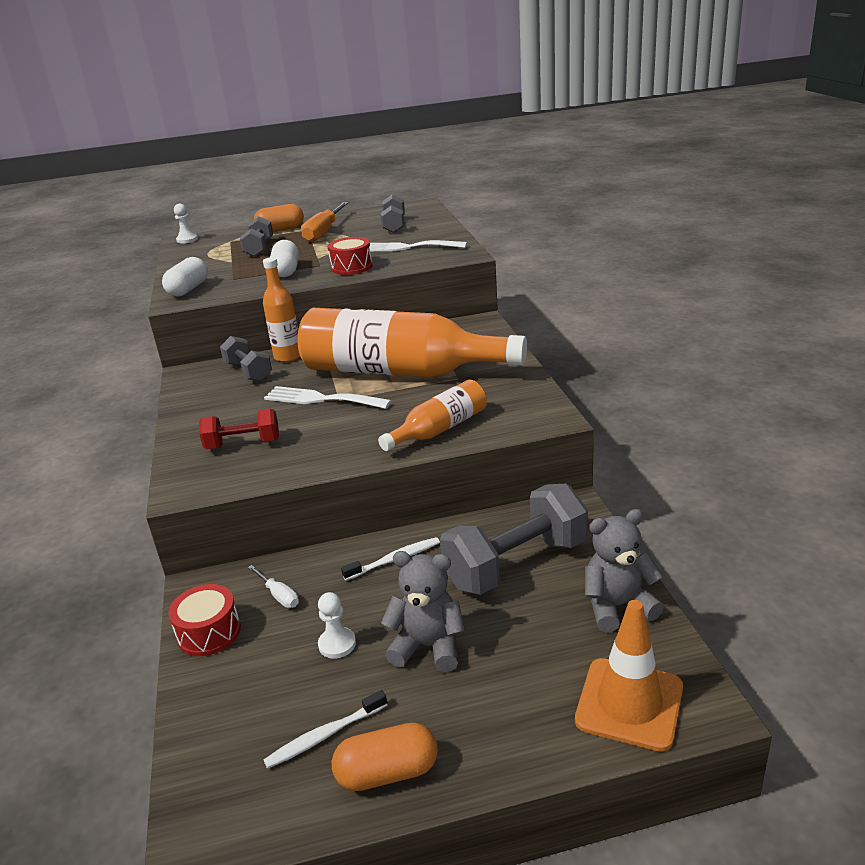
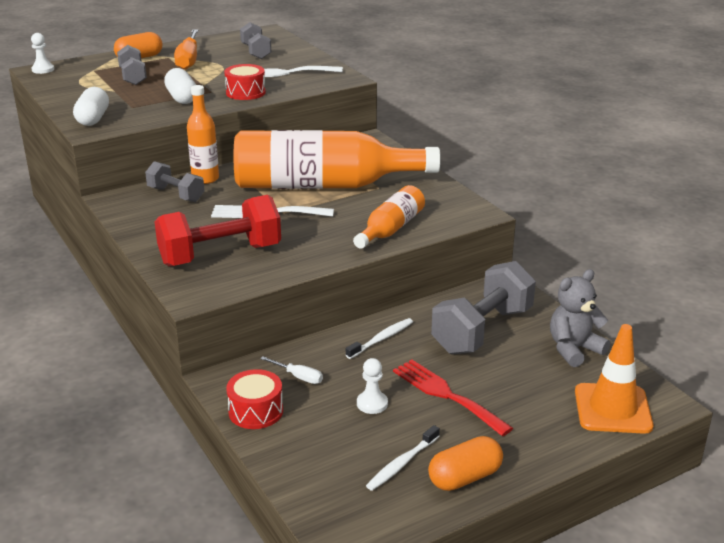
camera: 20 degrees left, 0 degrees up
(243, 444) = (220, 255): red dumbbell -> red dumbbell, size x1.73
(428, 646) = (446, 395): grey teddy bear -> red fork

